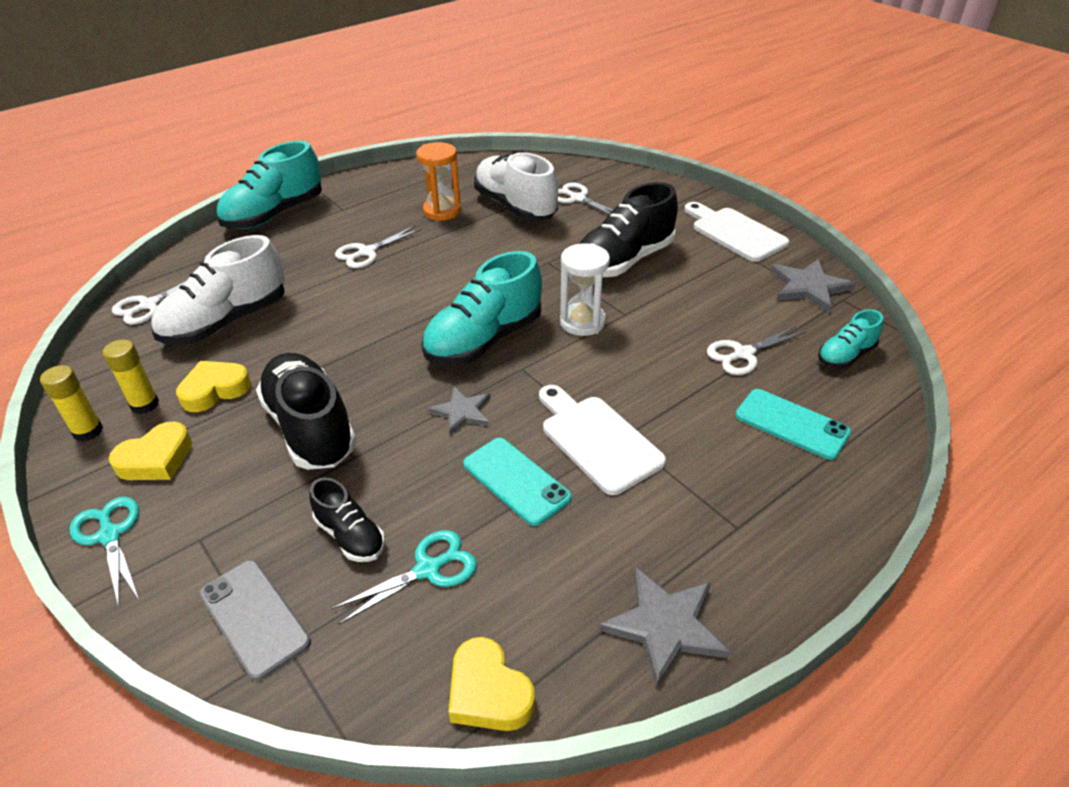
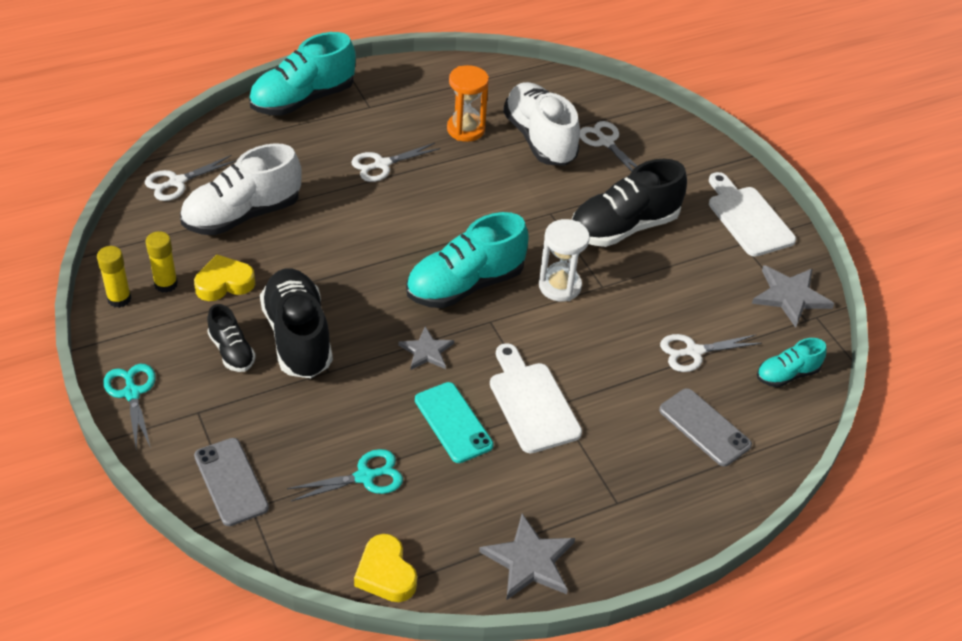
camera: 10 degrees right, 5 degrees up
(156, 459) = (171, 336): yellow heart -> none
(350, 536) = (312, 437): black shoe -> black shoe (232, 351)
(791, 424) = (704, 427): turquoise phone -> grey phone

